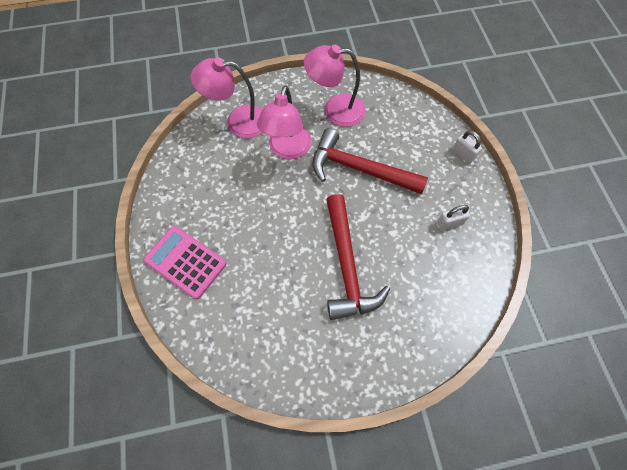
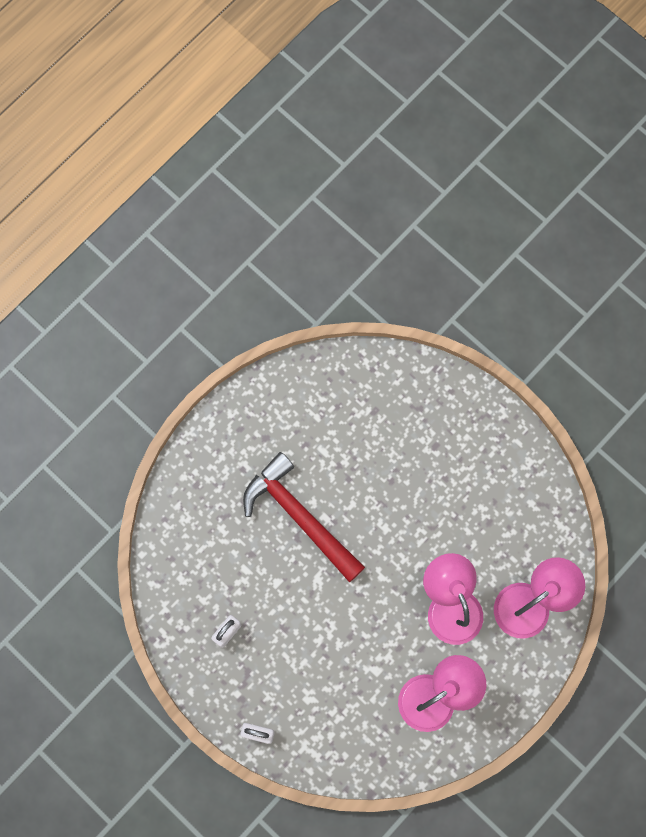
camera: 145 degrees right, 10 degrees up
(185, 262) = (451, 417): pink calculator -> none
(359, 169) = (357, 634): red hammer -> none

